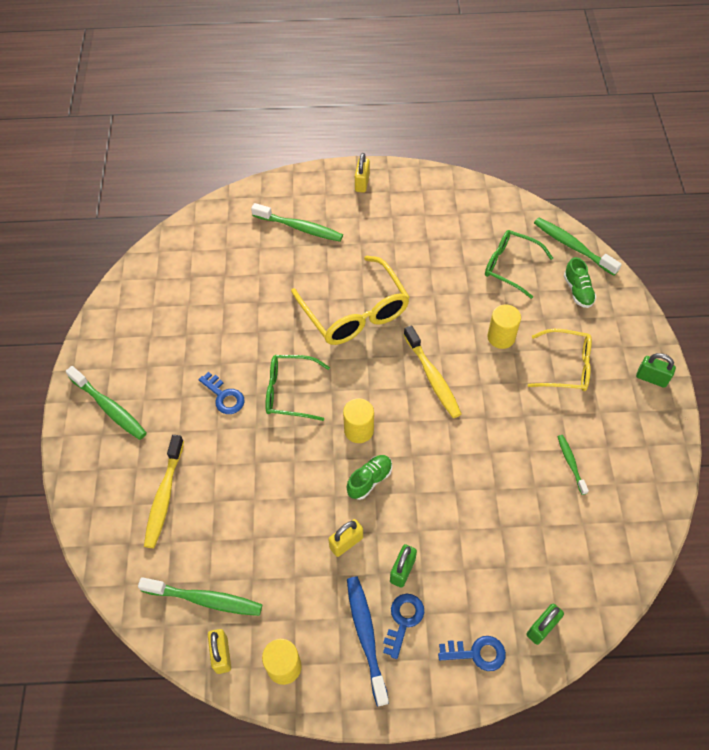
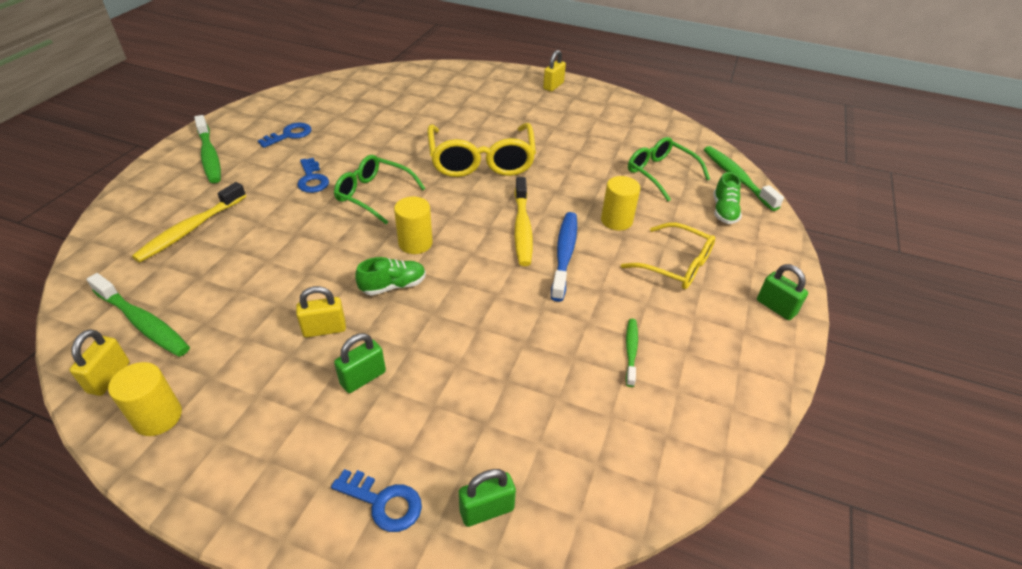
camera: 20 degrees right, 15 degrees down
(300, 228) = (476, 97): green toothbrush -> none
(366, 636) = (270, 425): blue toothbrush -> blue toothbrush (564, 254)
(403, 620) = (324, 428): blue key -> blue key (289, 135)

